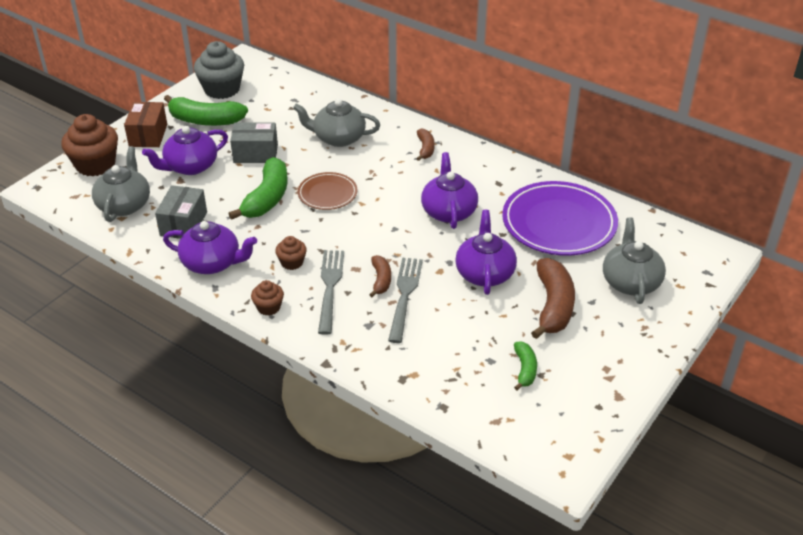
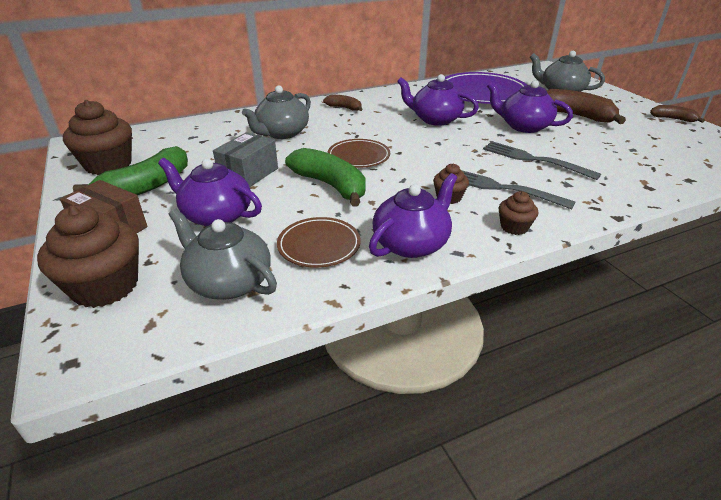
camera: 60 degrees left, 5 degrees down
(183, 223) = (319, 245): grey box -> brown plate
(190, 166) = (216, 215): purple teapot -> purple teapot turned 120 degrees clockwise
(222, 89) = (108, 165): grey cupcake -> brown cupcake
(381, 280) = (506, 164): brown banana -> brown banana (673, 119)
(525, 369) = (647, 141): green banana -> none

